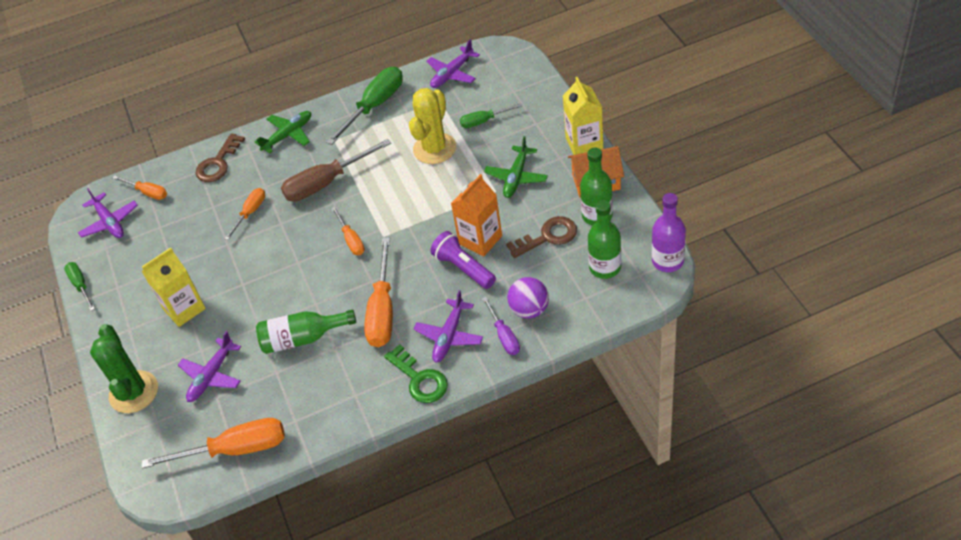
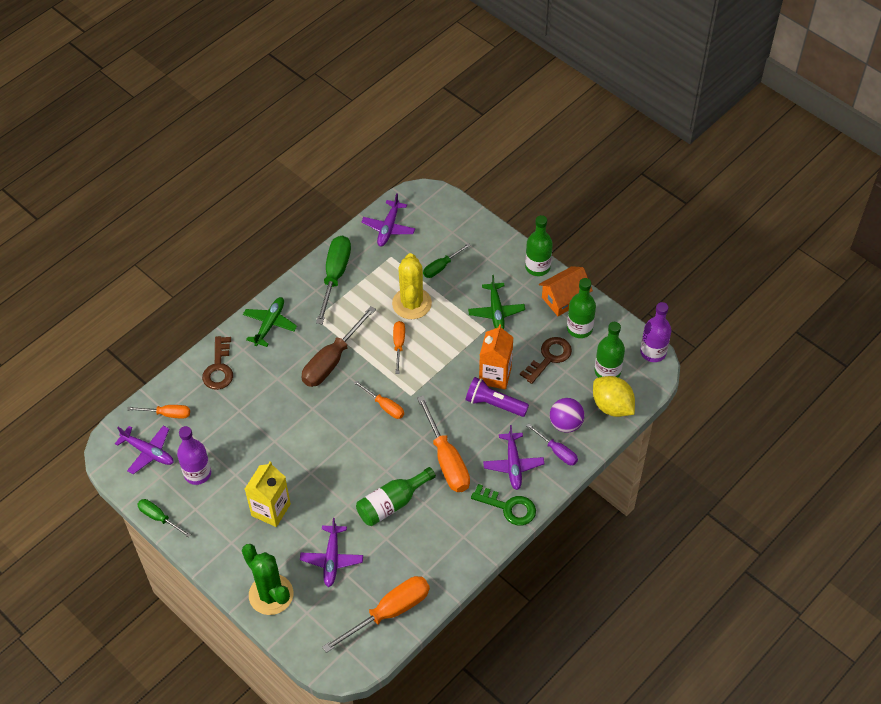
camera: 30 degrees left, 5 degrees up
(140, 254) = (197, 473): none -> purple bottle
(250, 213) = (278, 406): orange screwdriver -> orange screwdriver (398, 345)
(584, 144) = (537, 267): yellow carton -> green bottle
(591, 305) = (612, 406): none -> yellow lemon

